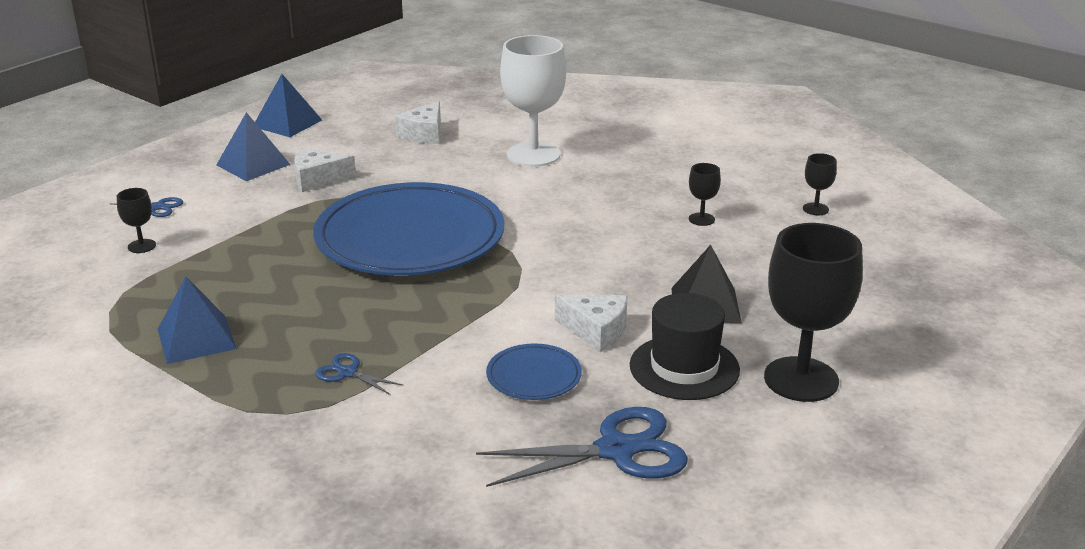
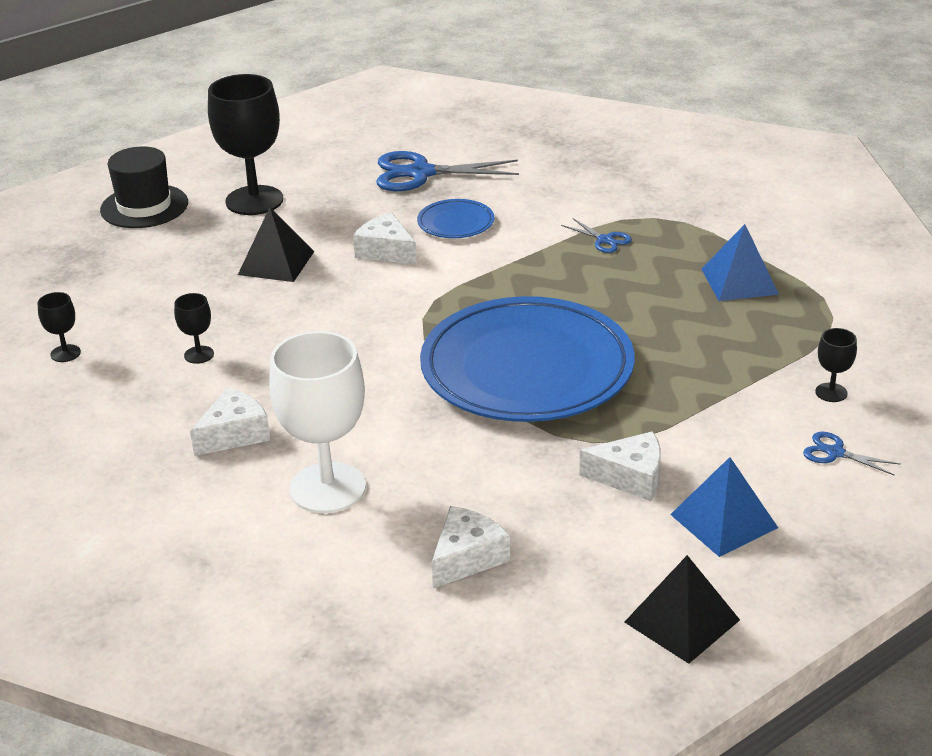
camera: 165 degrees left, 5 degrees up
(287, 123) = (682, 620): blue pyramid -> black pyramid
(623, 174) = (234, 434): none -> white cheese
(684, 368) = (335, 217): black hat -> black hat (144, 206)

